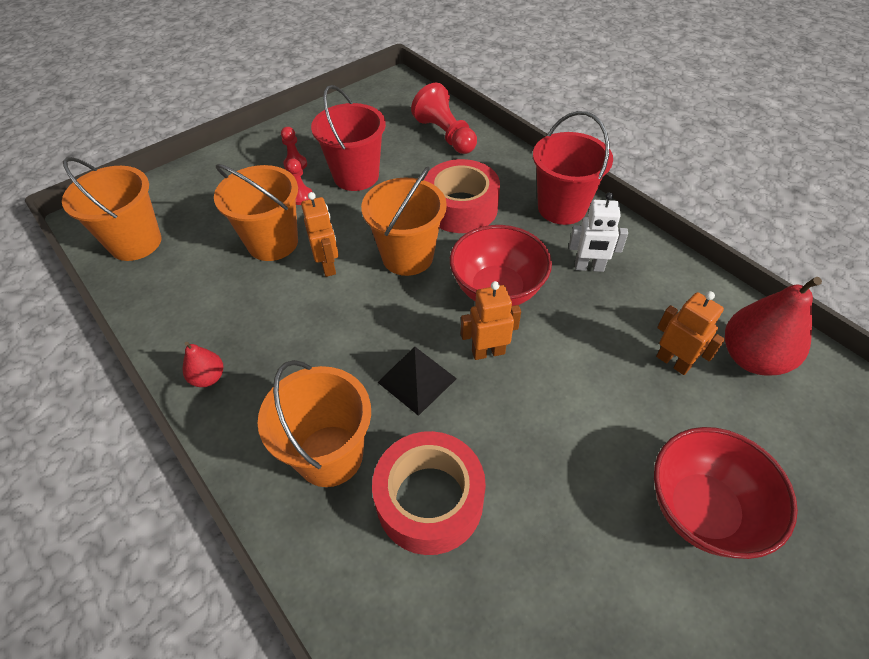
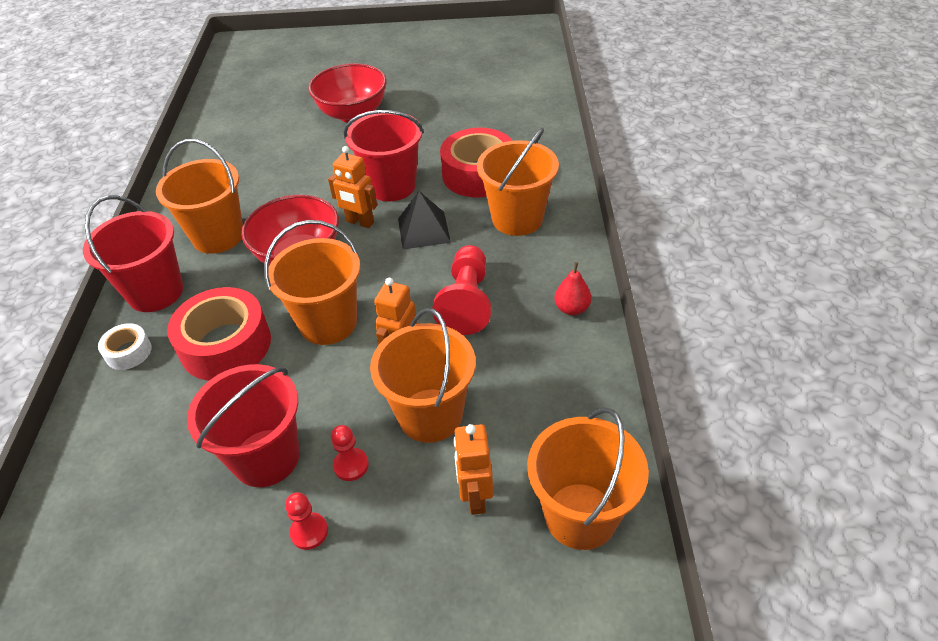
camera: 140 degrees left, 5 degrees down
(445, 135) = (106, 457): red pawn -> red pawn (466, 302)
(509, 416) = (392, 186): none -> red bucket
(516, 173) = (128, 352): none -> white tape
(589, 267) = (218, 236): white robot -> orange bucket
(673, 362) = (266, 164): orange robot -> orange robot (475, 497)
(752, 358) = (225, 145): red pear -> none

